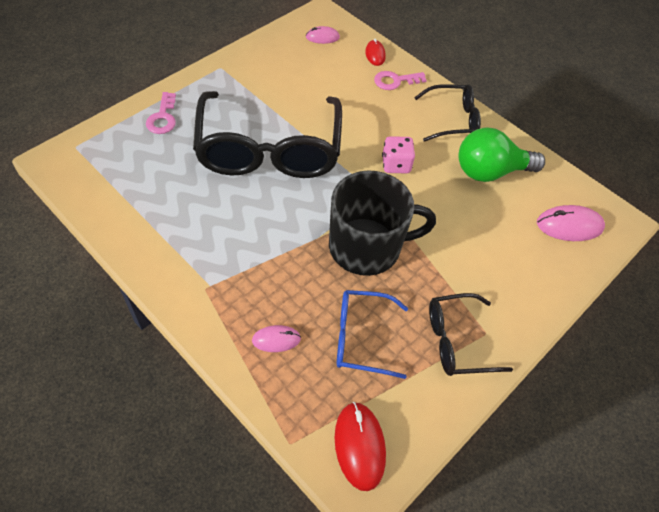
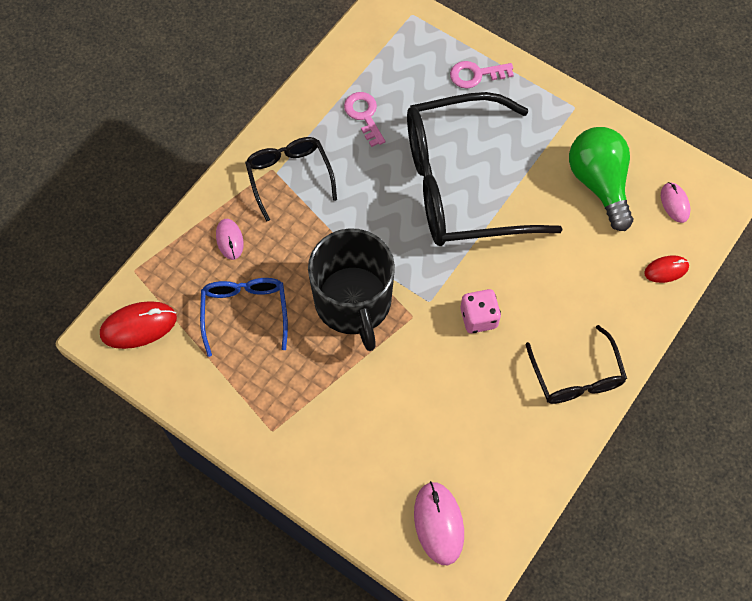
camera: 85 degrees right, 10 degrees up
(395, 81) = (623, 300): pink key -> pink key (364, 115)
(457, 341) = (257, 402): black glasses -> black glasses (289, 176)
(490, 171) = (500, 426): green light bulb -> green light bulb (599, 183)

